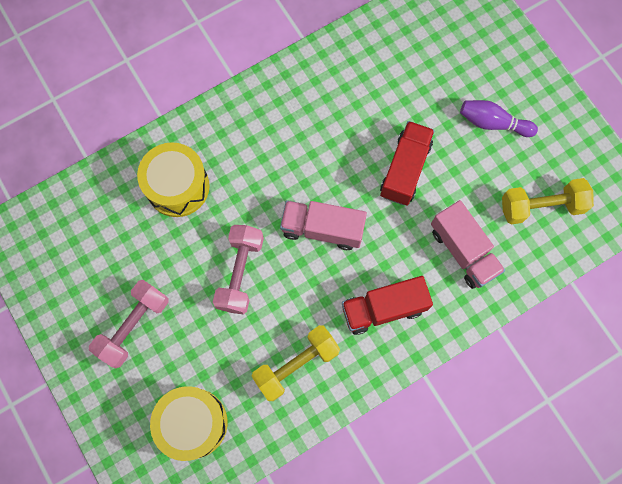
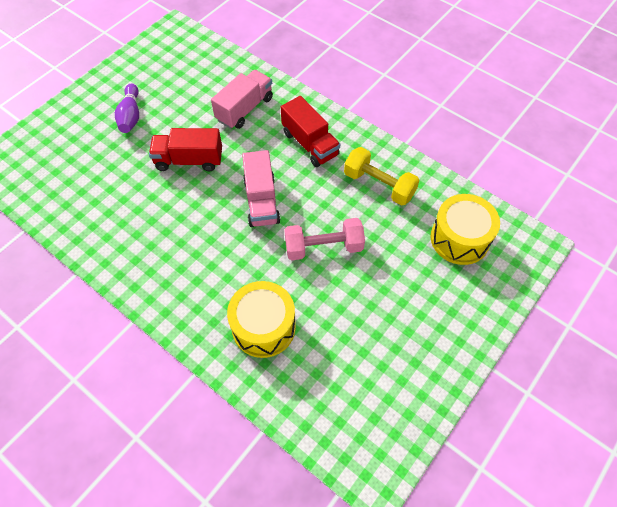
camera: 110 degrees left, 15 degrees down
(134, 326) = (407, 313): pink dumbbell -> none
(541, 206) = (193, 74): yellow dumbbell -> none

